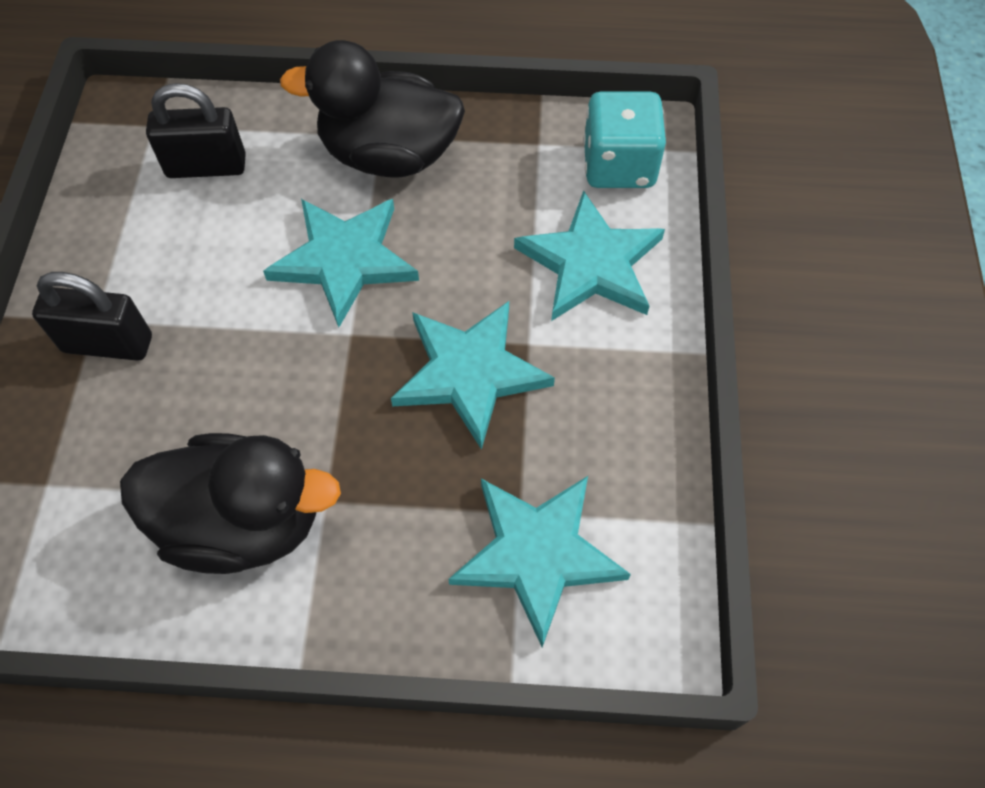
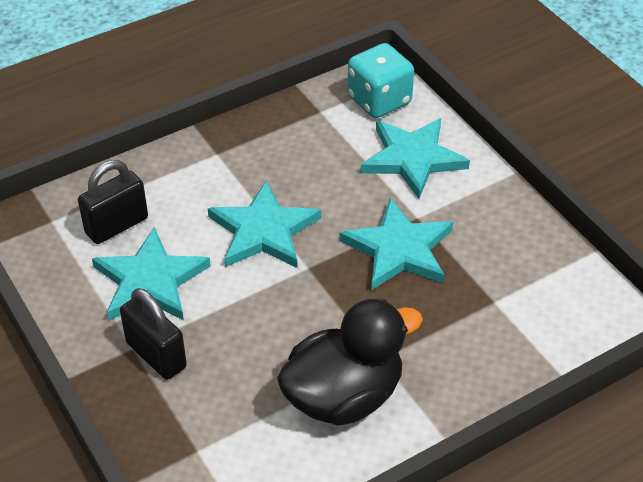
camera: 35 degrees left, 15 degrees down
(108, 344) = (156, 355): black padlock -> black padlock turned 75 degrees clockwise
(389, 155) = (233, 161): black duck -> none
(537, 554) = (523, 315): turquoise star -> turquoise star (150, 281)

